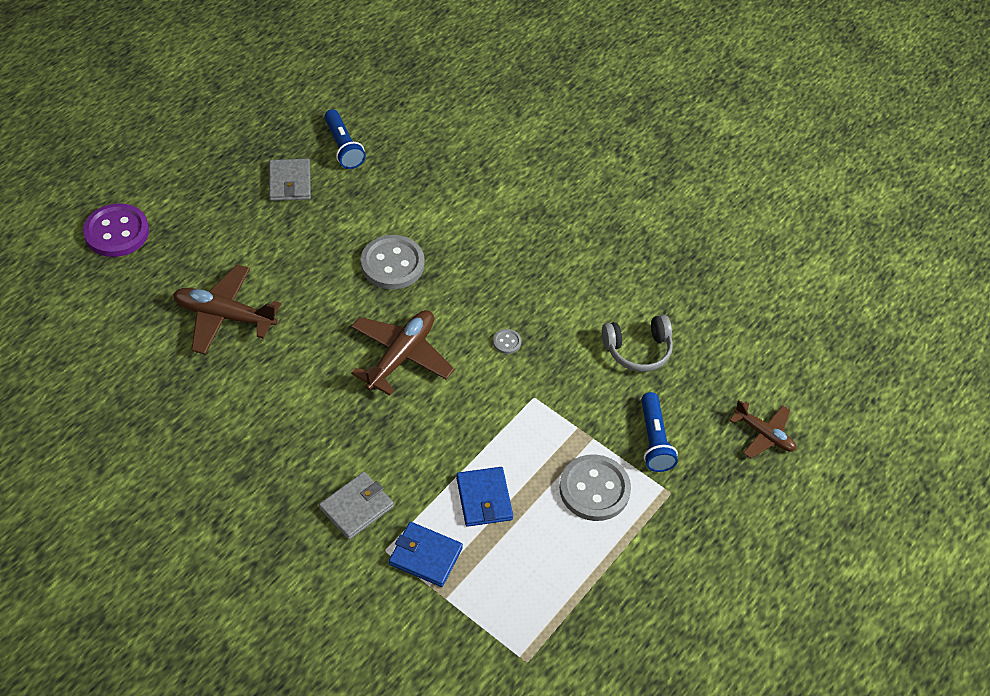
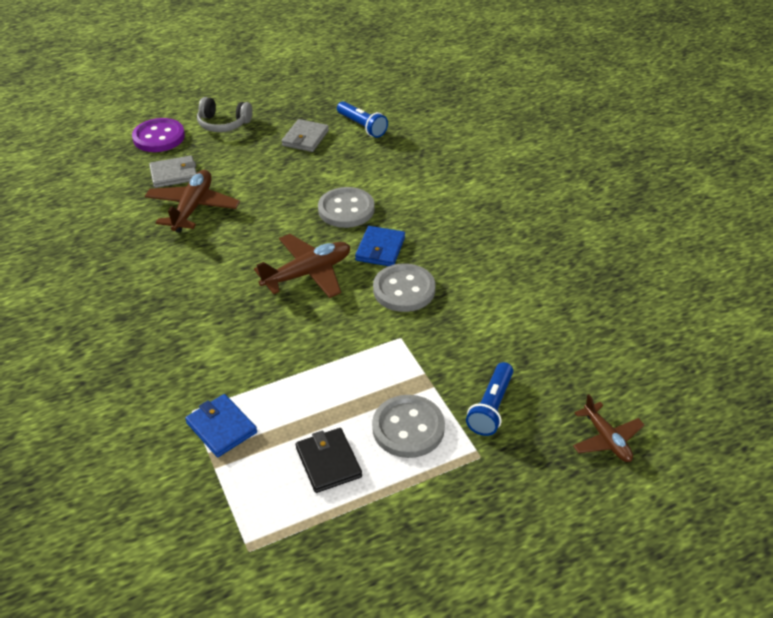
camera: 30 degrees right, 10 degrees down
(224, 316) = (193, 208): brown plane -> brown plane turned 60 degrees clockwise
(343, 147) = (362, 126): blue flashlight -> blue flashlight turned 45 degrees counterclockwise
(356, 507) = (192, 370): grey wallet -> grey wallet (174, 174)
(484, 498) = (303, 401): blue wallet -> blue wallet (380, 249)
(507, 342) = (404, 290): grey button -> grey button, size x2.33
(544, 551) = (328, 462): none -> black wallet
(638, 350) = (520, 330): grey headphones -> grey headphones (223, 124)

